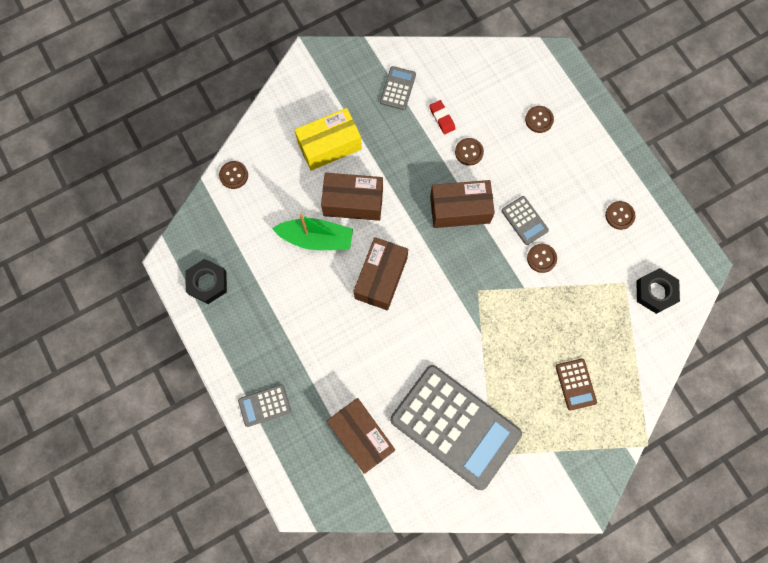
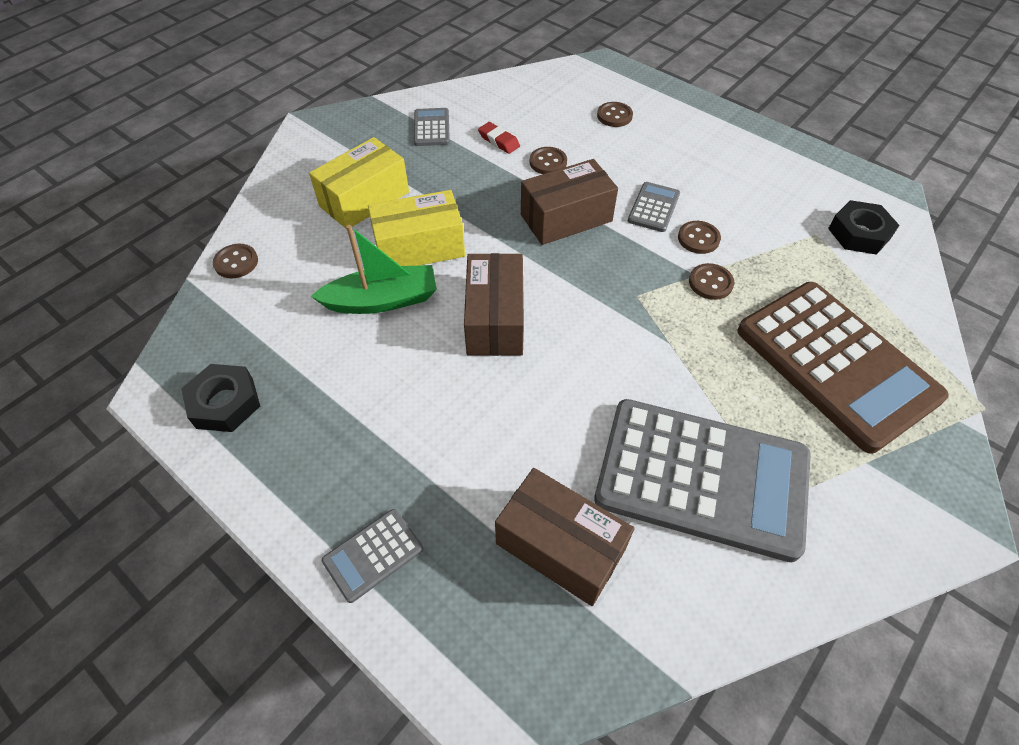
camera: 20 degrees left, 20 degrees down
(353, 202) = (419, 247): brown box -> yellow box
(524, 220) = (653, 207): grey calculator -> grey calculator turned 105 degrees counterclockwise
(575, 384) = (835, 364): brown calculator -> brown calculator, size x2.41
(619, 215) = (763, 174): brown button -> brown button (710, 283)

